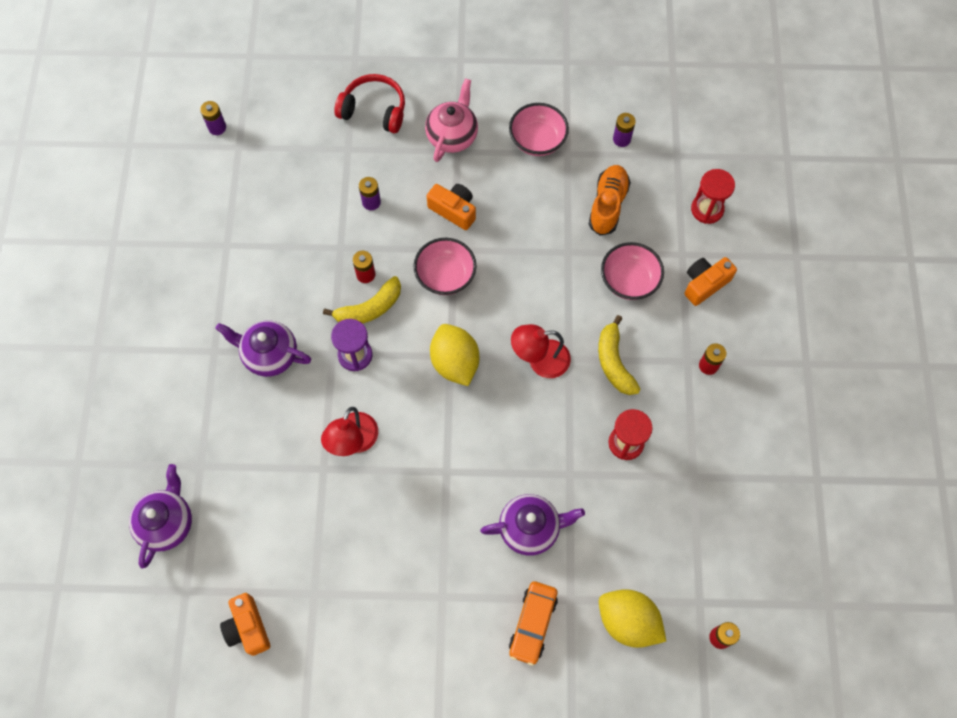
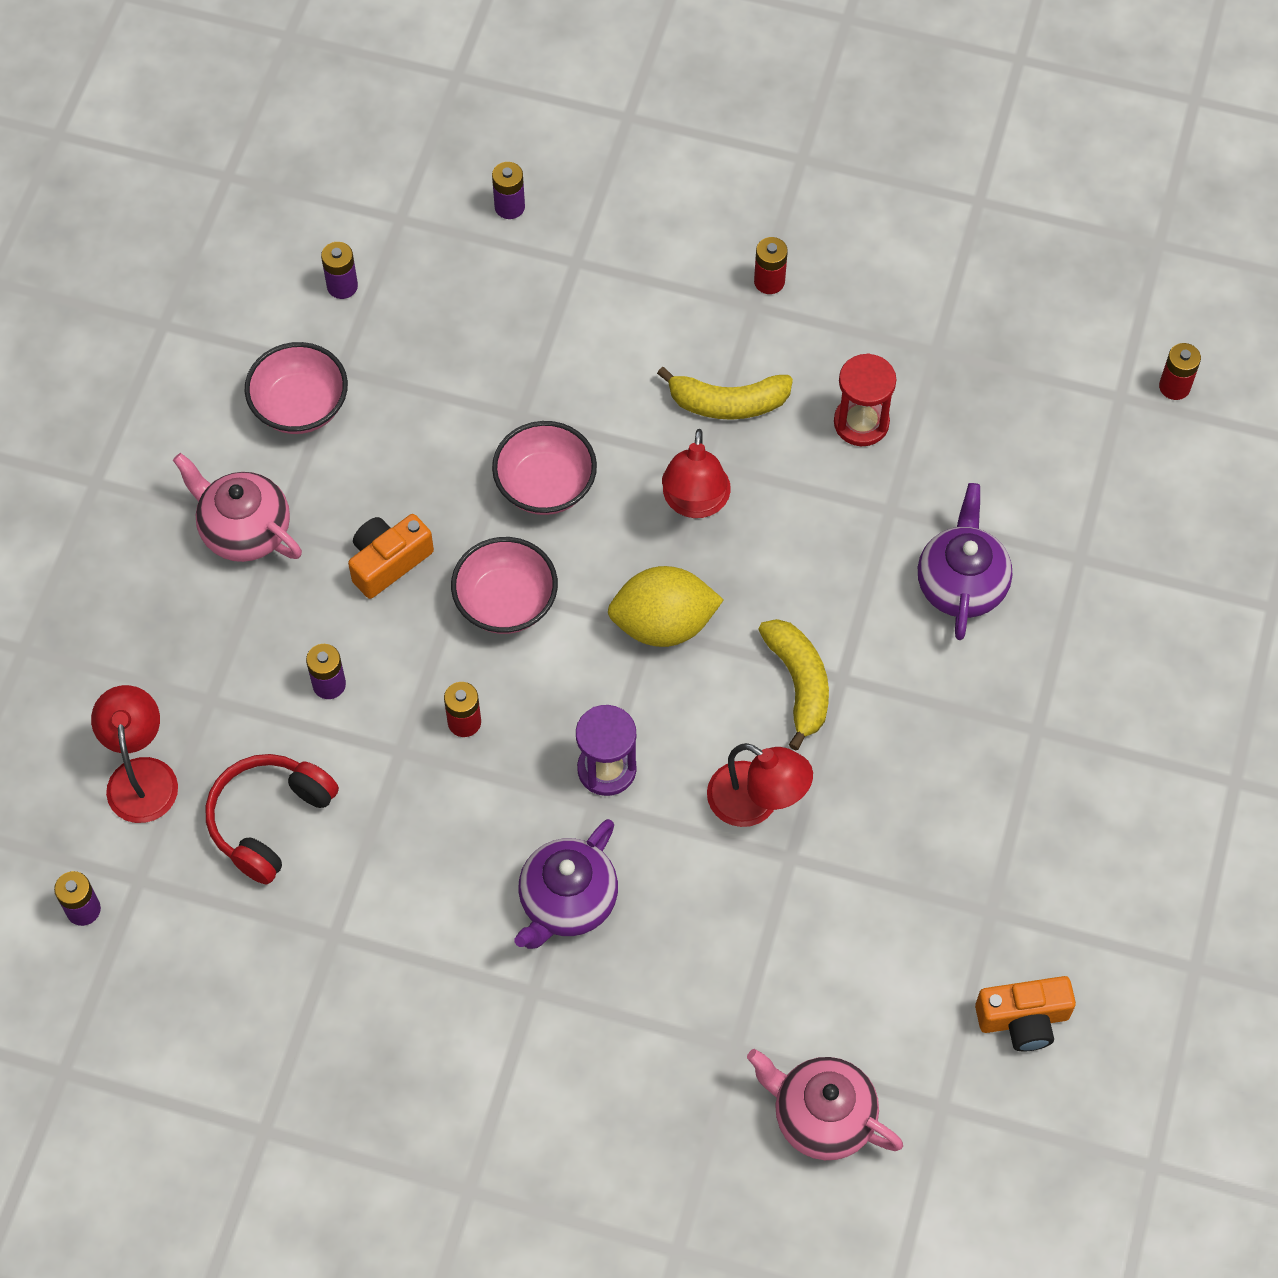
camera: 75 degrees left, 5 degrees down
(167, 523) = (822, 1117): purple teapot -> pink teapot
(297, 131) = (141, 775): none -> red lamp
(369, 308) = (529, 729): yellow banana -> yellow banana (798, 683)
(374, 110) = (146, 641): red headphones -> red headphones (269, 820)
(532, 624) = (1104, 617): orange car -> none
(608, 205) = (455, 338): orange shoe -> none
(628, 621) = (1127, 493): yellow lemon -> none
(629, 280) = (597, 345): pink bowl -> pink bowl (545, 485)
(705, 284) = (635, 247): orange camera -> none
(707, 209) = (509, 207): red hourglass -> purple battery

